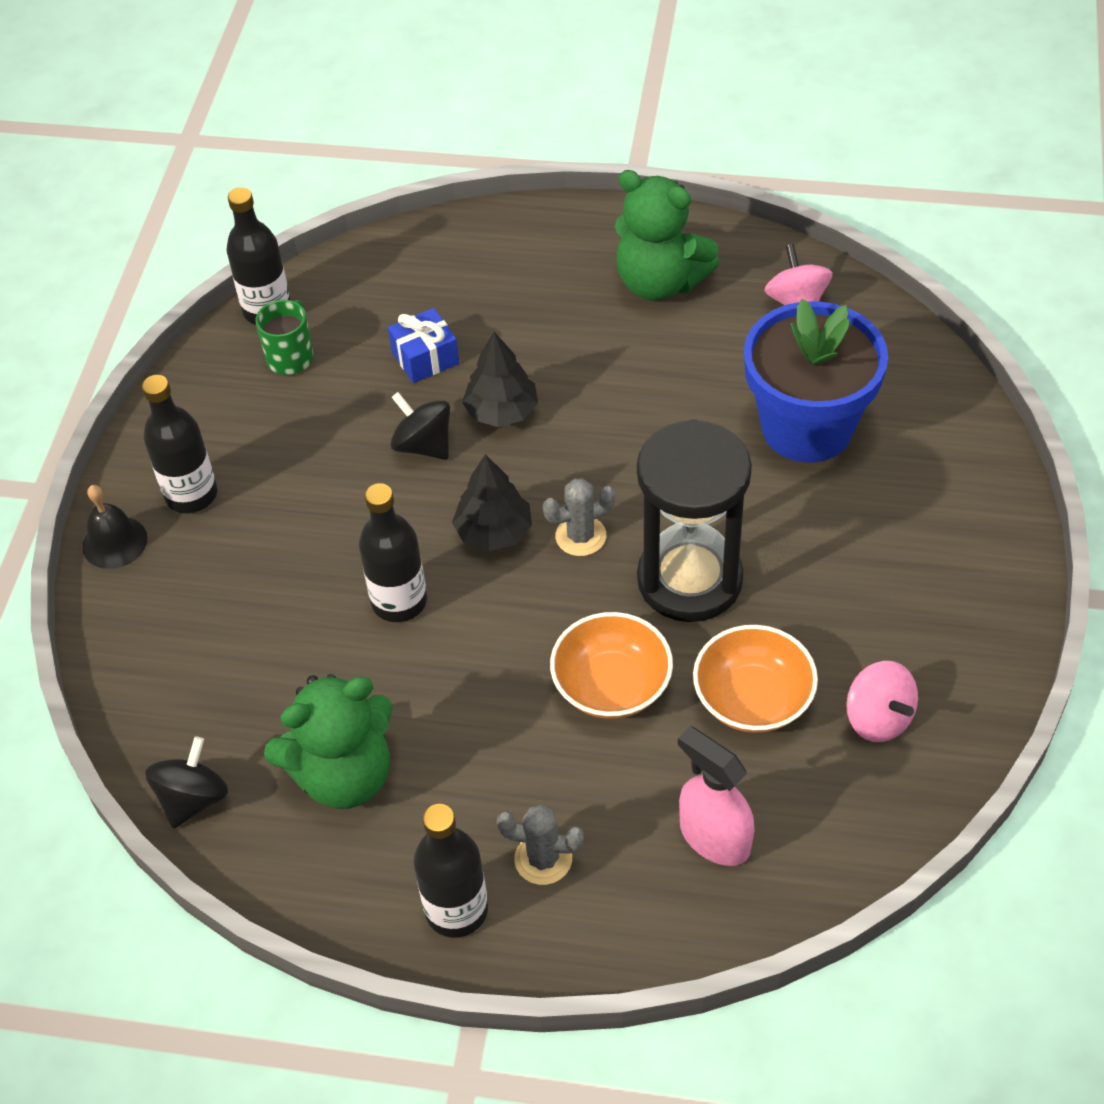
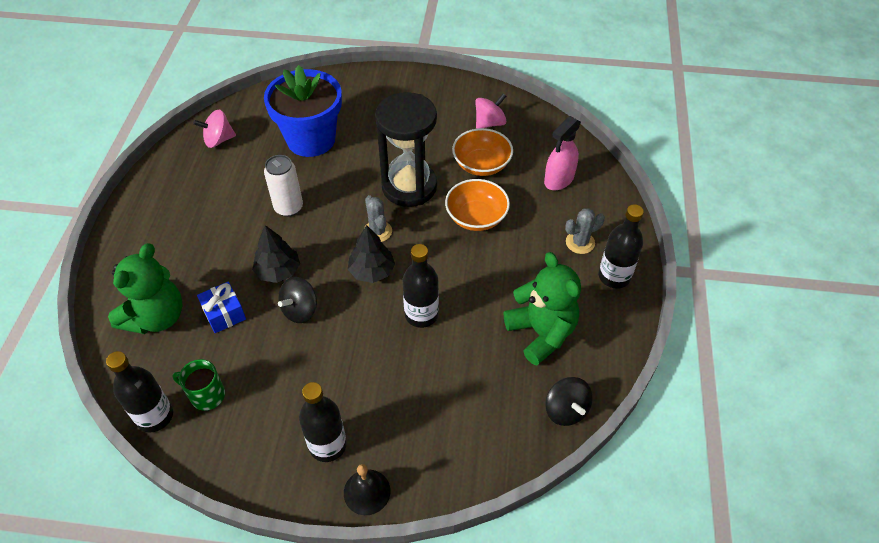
camera: 95 degrees left, 0 degrees up
(193, 799) = (566, 410): black spinning top -> black spinning top turned 135 degrees counterclockwise
(543, 859) = (580, 242): grey cactus -> grey cactus turned 60 degrees clockwise
(637, 411) = (288, 207): none -> white can
(660, 282) = (187, 197): green teddy bear -> green teddy bear (156, 317)

